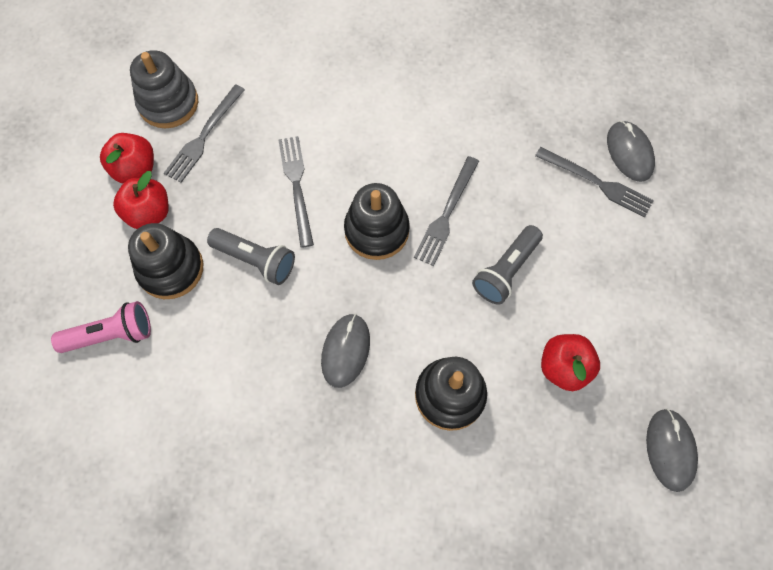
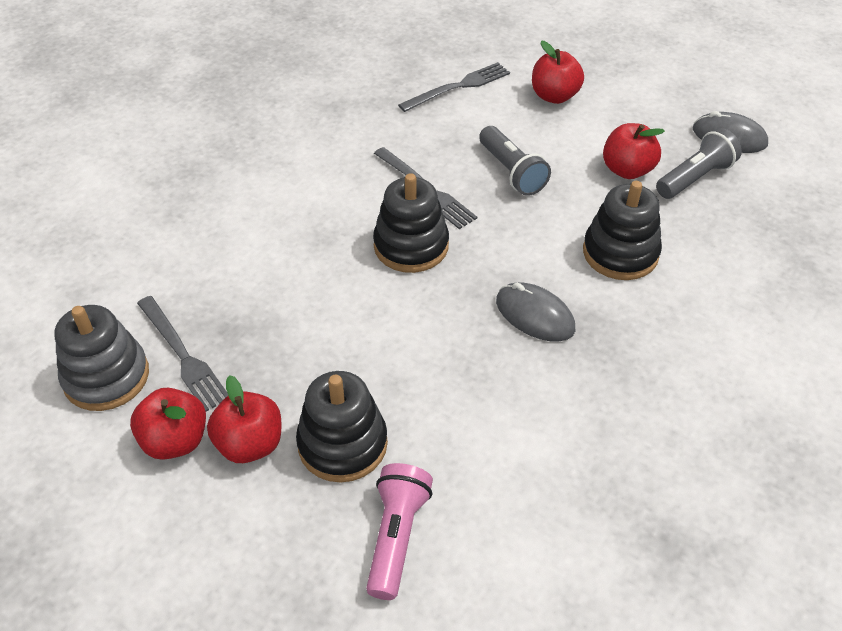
camera: 65 degrees left, 20 degrees down
(255, 260) = (382, 357): grey flashlight -> grey flashlight (695, 178)
(297, 186) = (313, 292): grey fork -> none
(629, 153) = (441, 59): grey mouse -> none
(634, 268) = (554, 96): none -> red apple

